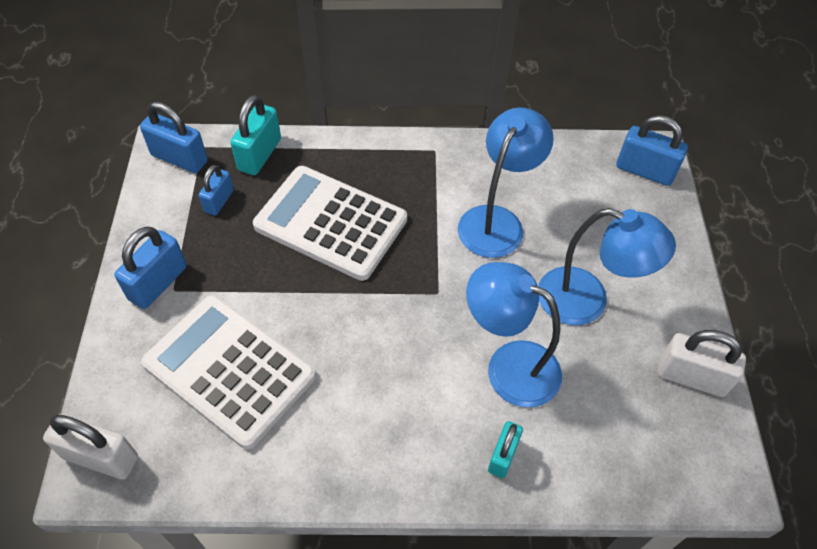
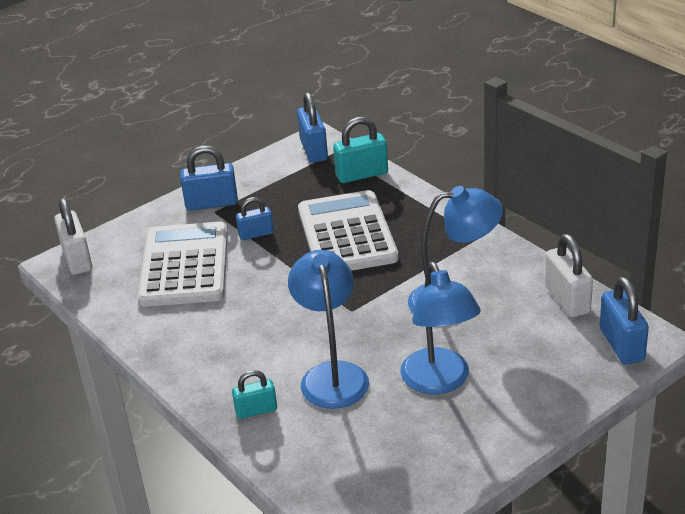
camera: 55 degrees right, 20 degrees down
(219, 201) = (302, 184): blue padlock -> blue padlock (256, 234)
(691, 377) = (440, 470): white padlock -> white padlock (567, 299)

